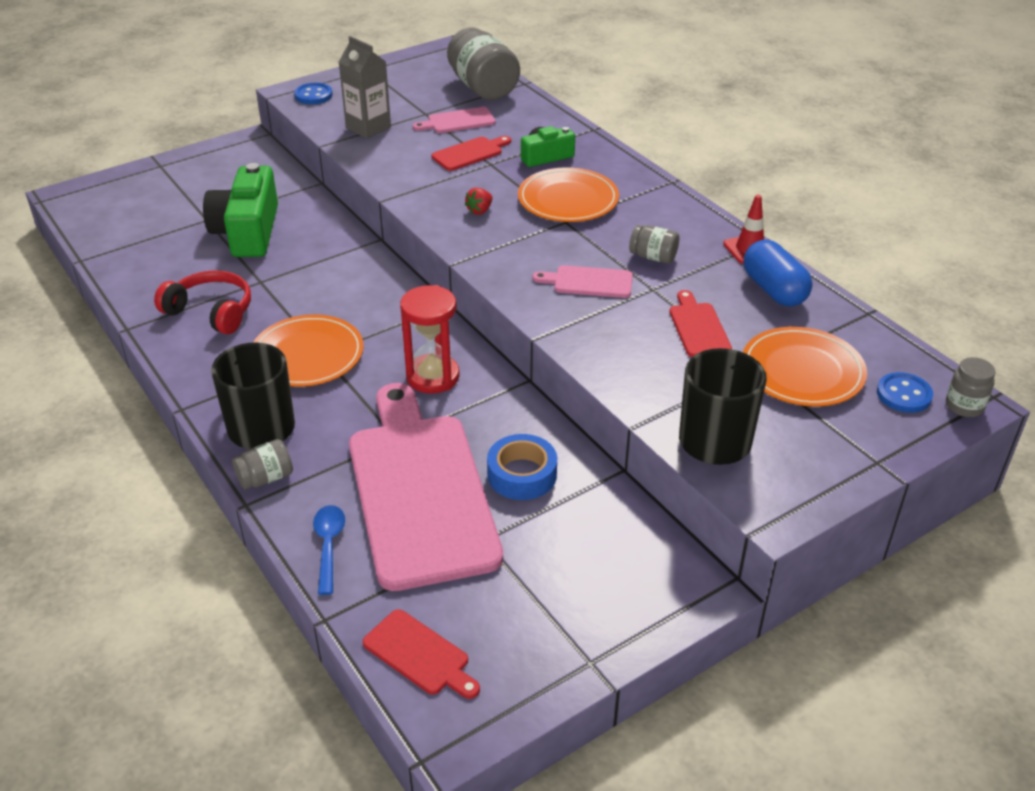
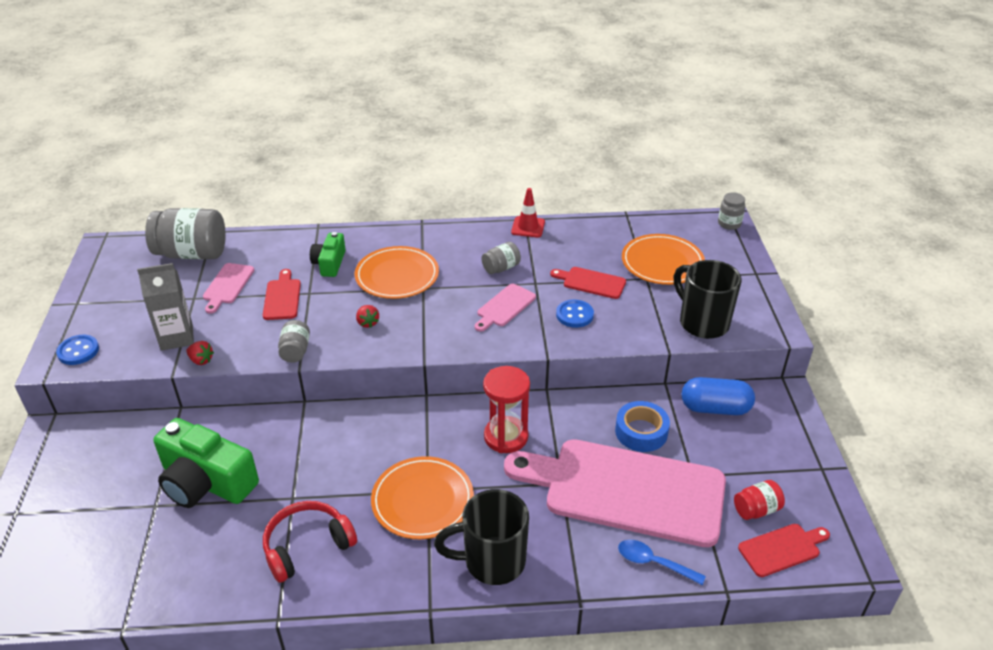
camera: 60 degrees left, 0 degrees up
(266, 478) = (556, 577): grey jar -> grey jar (295, 351)
(350, 150) = (201, 360): none -> red strawberry
(468, 613) = (756, 510): none -> red jar
(774, 290) = (577, 237): blue capsule -> blue capsule (715, 408)
(904, 394) = (706, 238): blue button -> blue button (574, 315)

